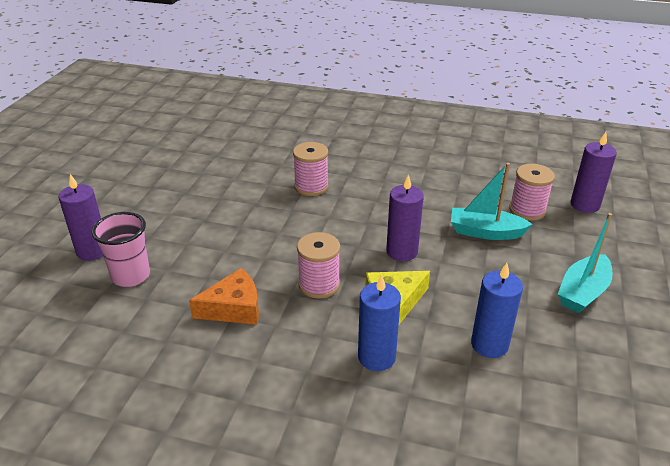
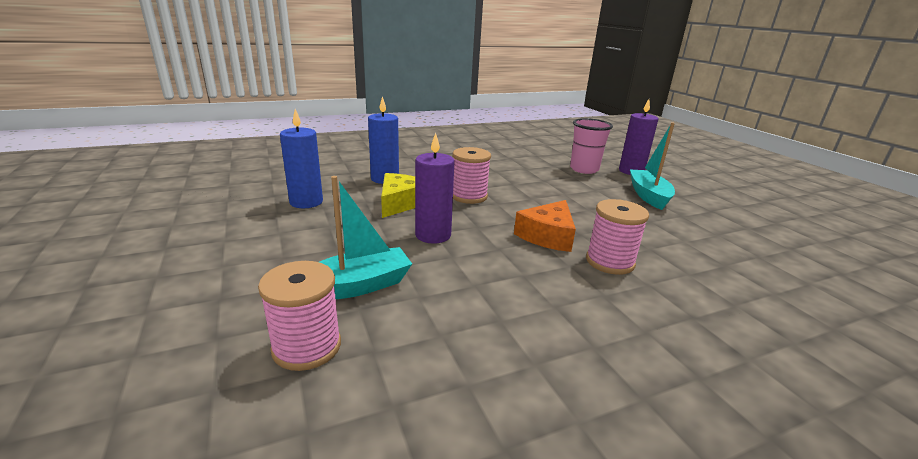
camera: 140 degrees right, 10 degrees down
(234, 308) = (501, 174): orange cheese -> orange cheese (547, 236)
(583, 292) = (212, 260): turquoise boat -> turquoise boat (648, 196)
(585, 205) = (184, 413): purple candle -> none

